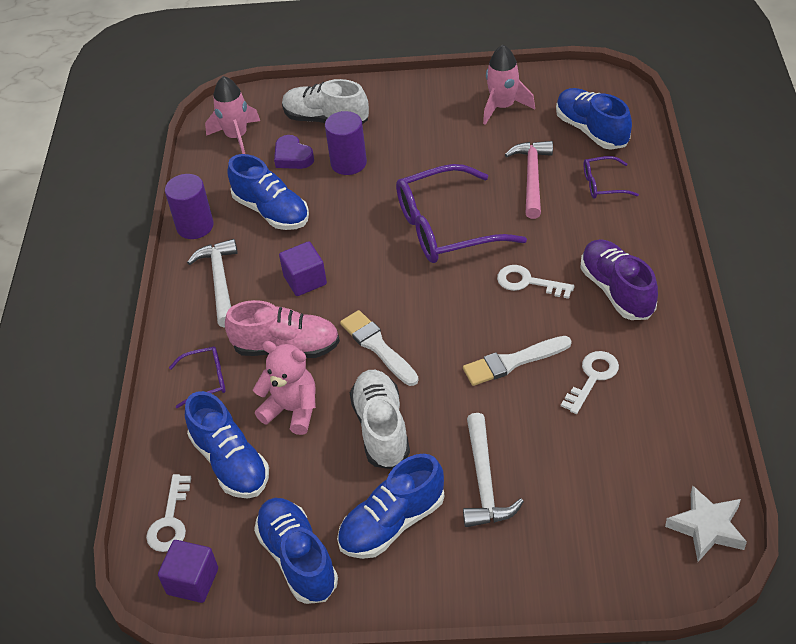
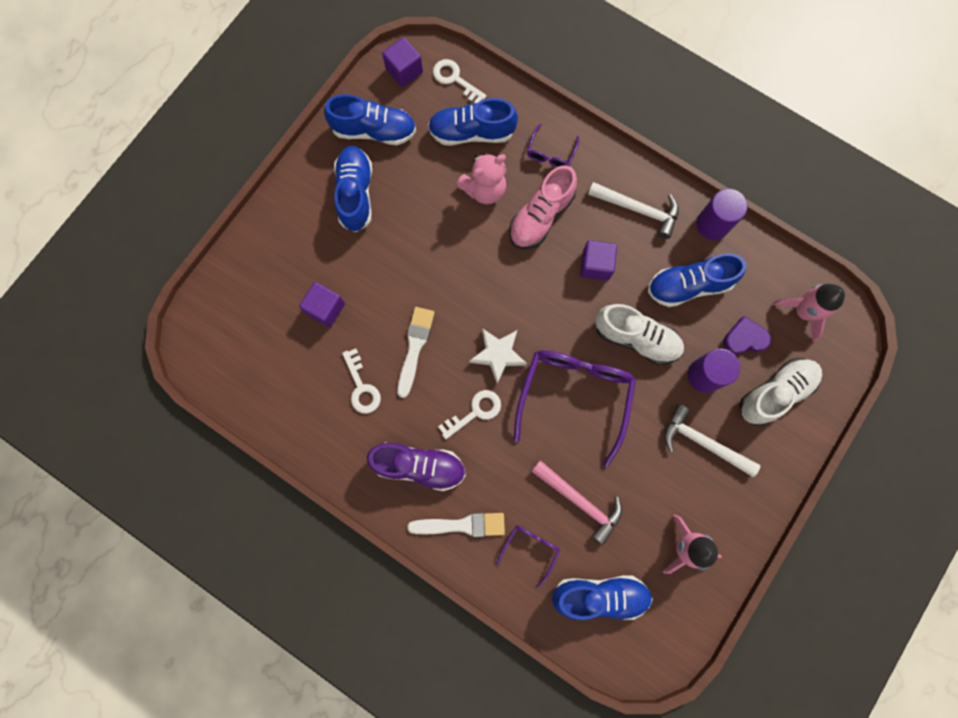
camera: 120 degrees right, 30 degrees up
(377, 346) = (496, 273): white brush -> white brush (461, 525)
(381, 428) = (427, 232): white shoe -> white shoe (636, 338)
(484, 482) = (341, 263): white hammer -> white hammer (703, 442)
(546, 461) = (325, 309): none -> purple cube
(707, 527) = (208, 362): white star -> white star (498, 355)

